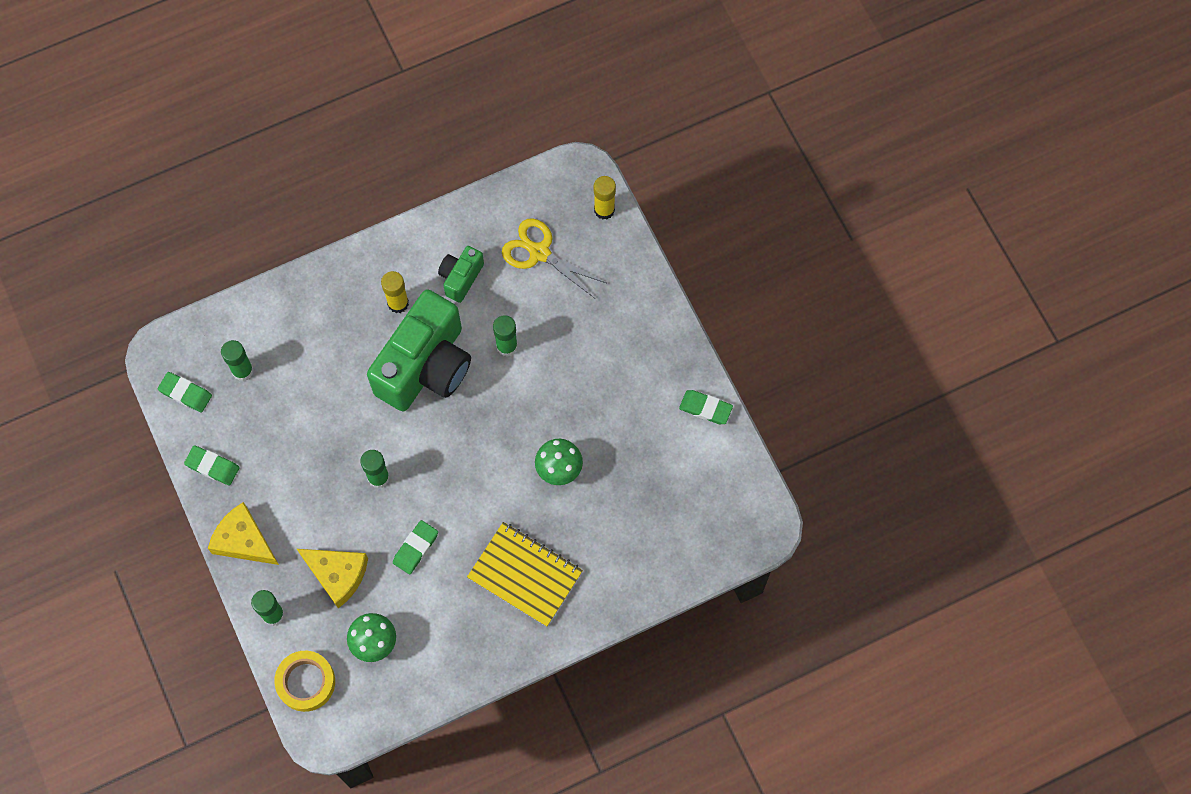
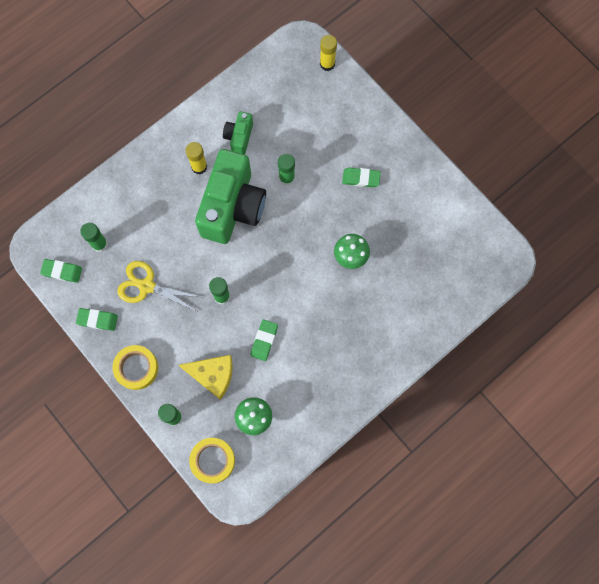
camera: 15 degrees left, 5 degrees up
(244, 540) = (136, 368): yellow cheese -> yellow tape
(525, 575) = (349, 339): yellow notebook -> none
(539, 253) = (290, 105): yellow scissors -> yellow scissors (147, 286)
(705, 408) = (441, 186): green eraser -> green eraser (361, 178)

